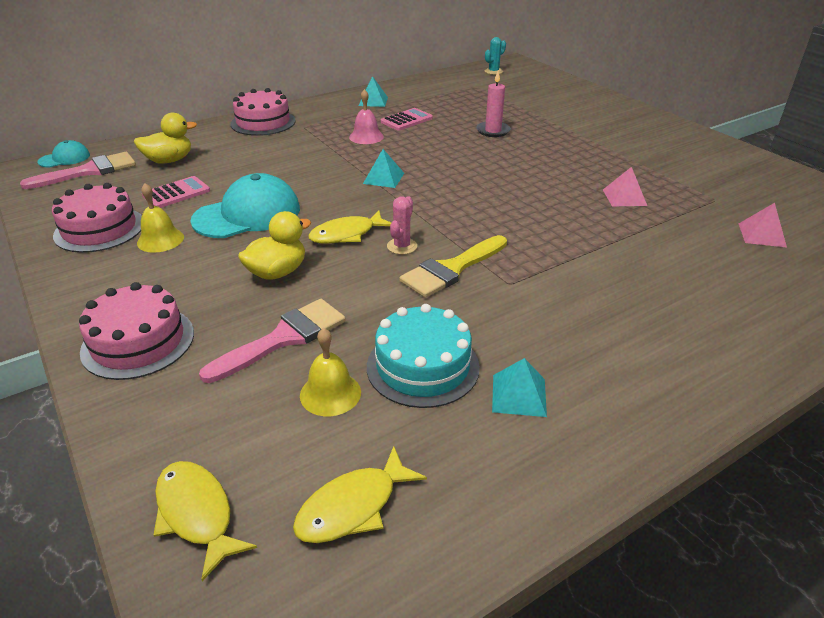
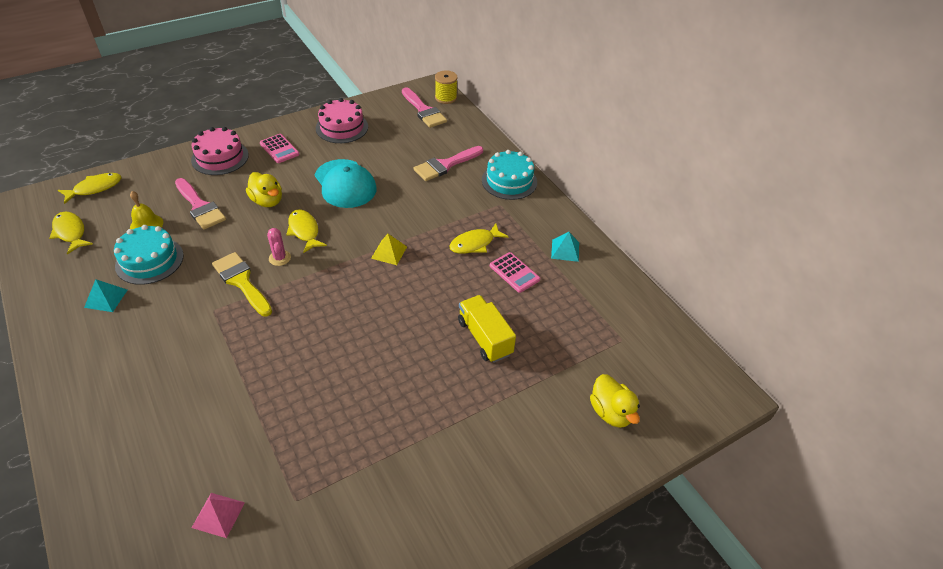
camera: 90 degrees right, 10 degrees up
(64, 158) = (445, 98): turquoise cap -> yellow spool
(160, 240) = (321, 151): yellow bell -> none
(169, 160) = (437, 141): yellow duck -> yellow duck (611, 412)
(176, 193) = (383, 150): pink calculator -> pink calculator (279, 149)
(223, 154) = (445, 165): none -> pink brush
(263, 122) = (509, 181): pink cake -> turquoise cake
(366, 137) = (474, 243): pink bell -> yellow fish
(383, 178) = (389, 252): turquoise pyramid -> yellow pyramid
(402, 246) = (280, 258): pink cactus -> pink cactus turned 45 degrees clockwise
(493, 71) = (681, 365): turquoise cactus -> none
(493, 131) = (485, 338): pink candle -> yellow truck
(624, 197) = (319, 417): pink pyramid -> none

